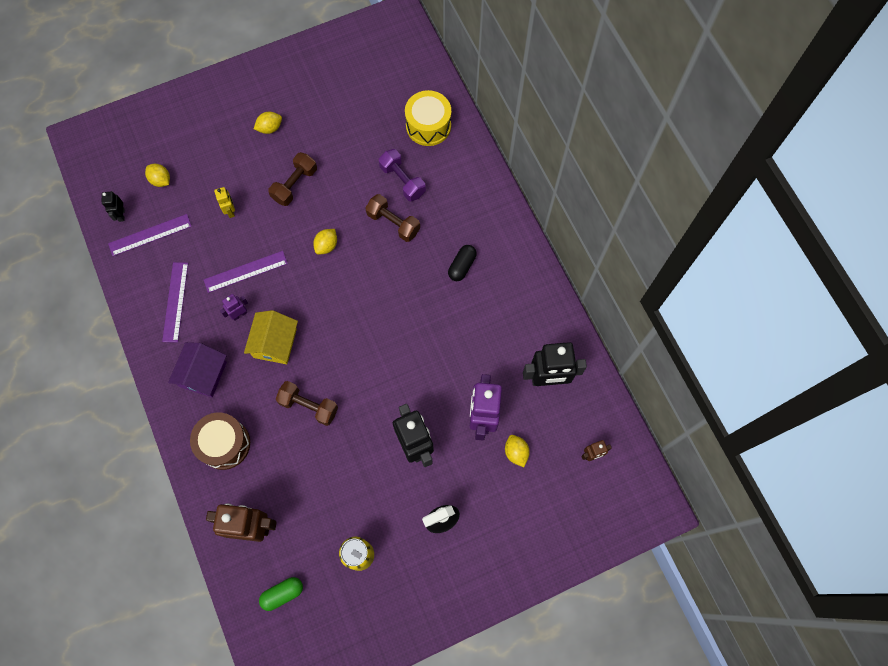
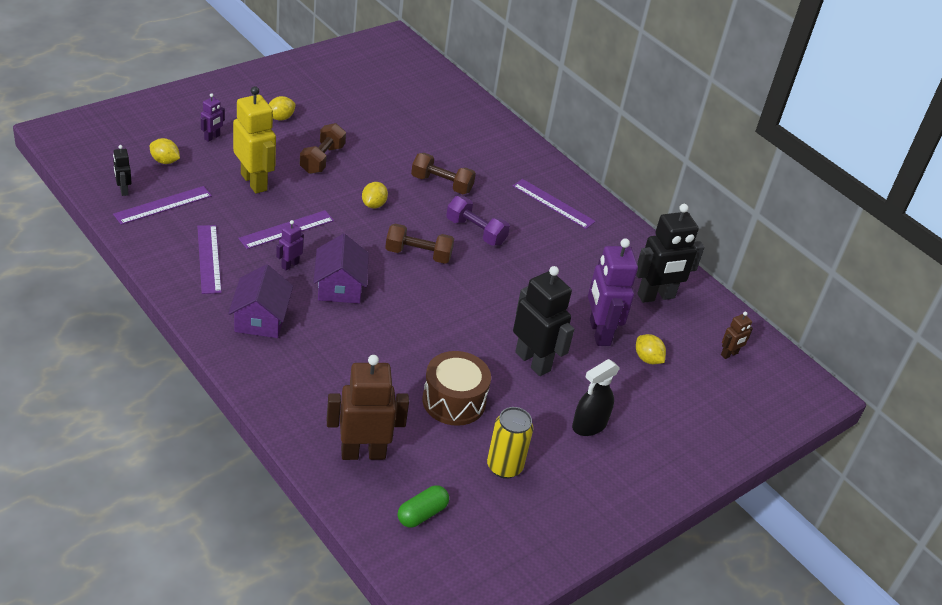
camera: 20 degrees left, 30 degrees down
(206, 151) = (212, 137): none -> purple robot
(224, 444) = (305, 379): brown drum -> brown drum (454, 401)
(230, 211) = (254, 182): yellow robot -> yellow robot, size x2.09
(275, 343) = (340, 286): yellow house -> purple house
(309, 406) = (397, 337): brown dumbbell -> brown dumbbell (418, 254)
(402, 181) = (439, 152): purple dumbbell -> purple dumbbell (475, 231)
(428, 126) = (452, 112): yellow drum -> none
(462, 266) = (528, 213): black capsule -> none
(489, 255) = (553, 204): none -> purple ruler

